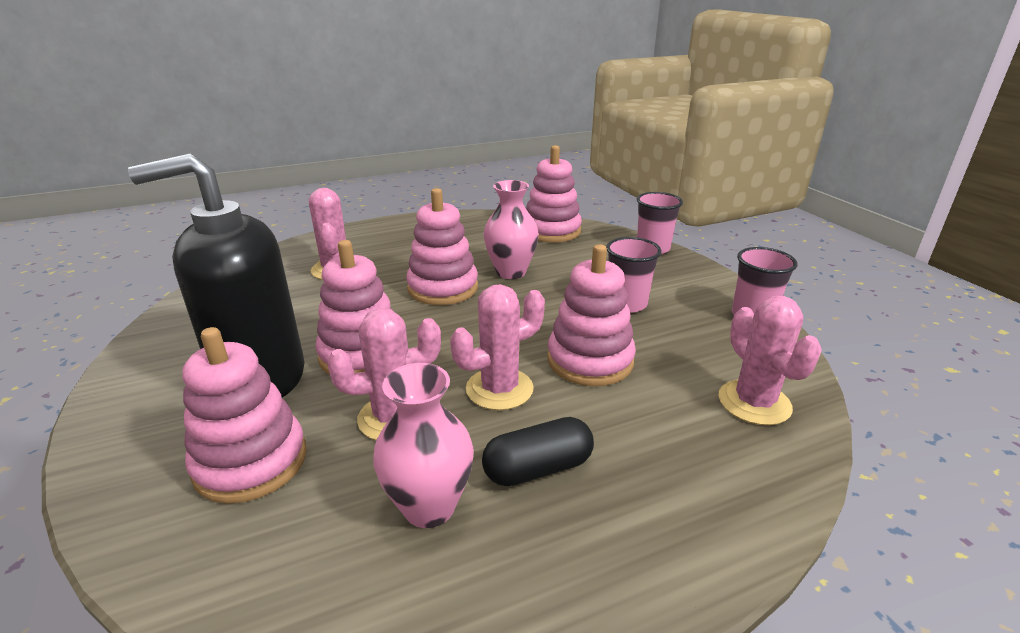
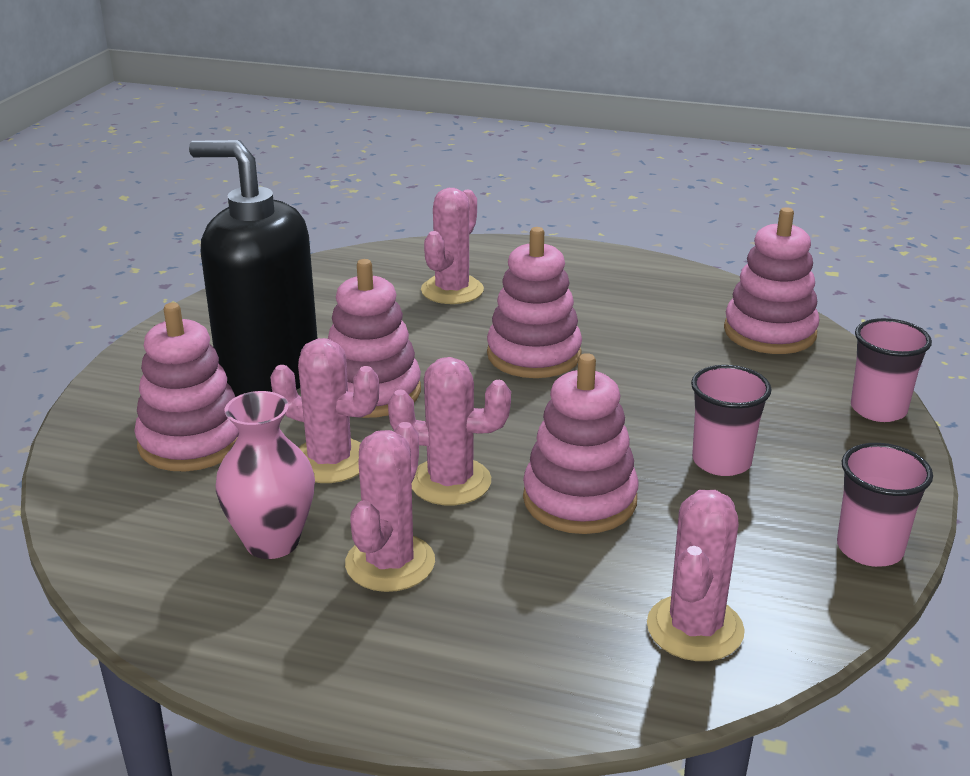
camera: 40 degrees right, 0 degrees up
(511, 272) = (636, 366): pink vase -> none
(538, 468) = (390, 563): black capsule -> pink cactus

